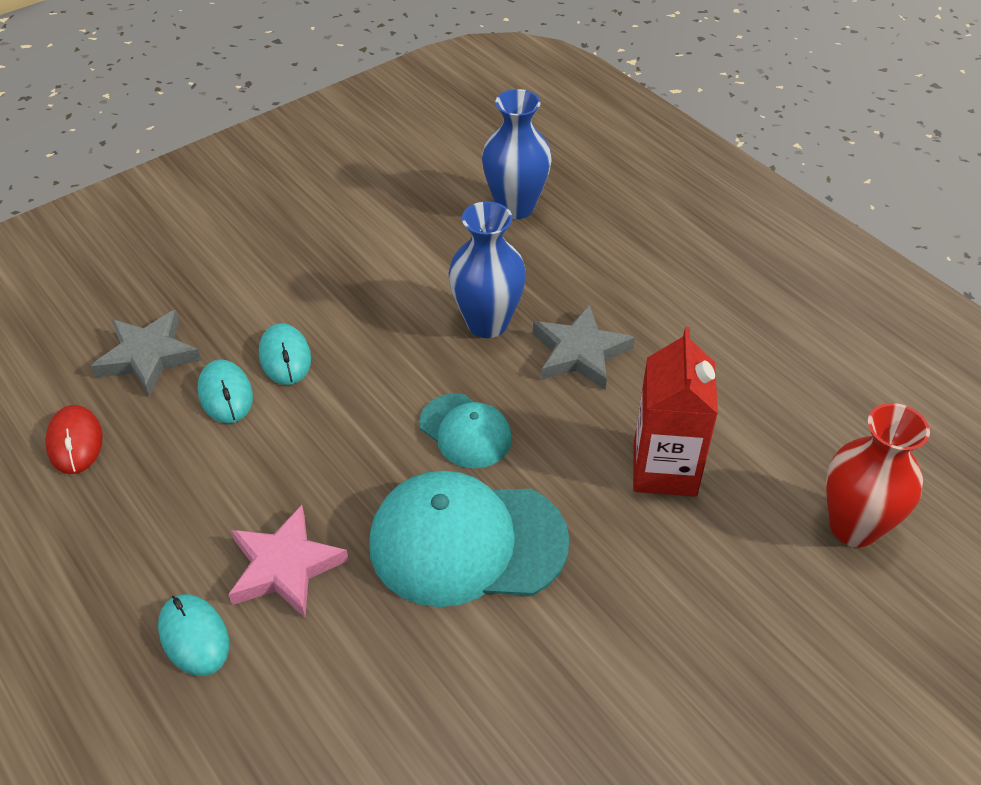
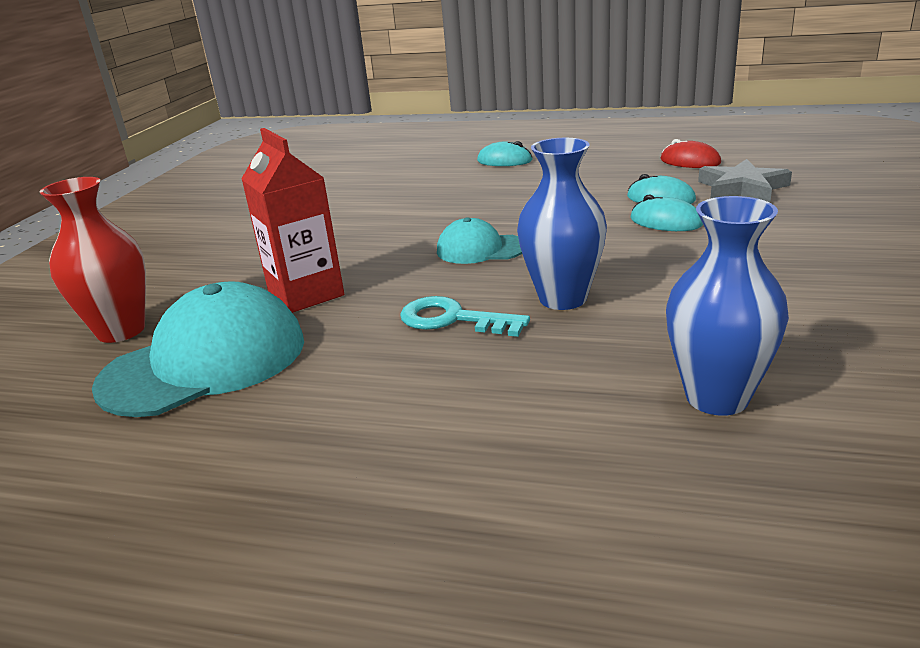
camera: 145 degrees right, 20 degrees down
(284, 566) = (499, 182): pink star -> none
(467, 542) = (412, 221): turquoise cap -> turquoise cap (205, 362)
(580, 353) = (453, 319): grey star -> turquoise key

